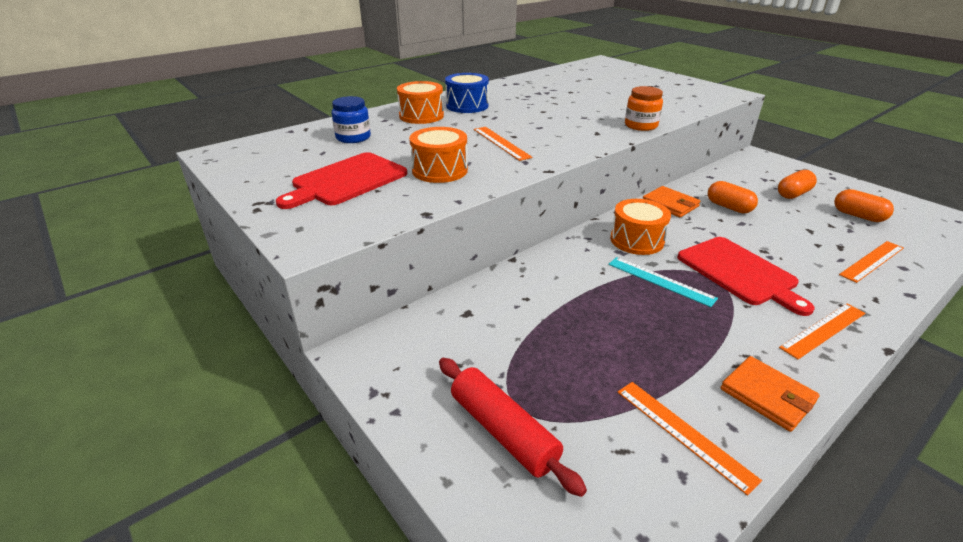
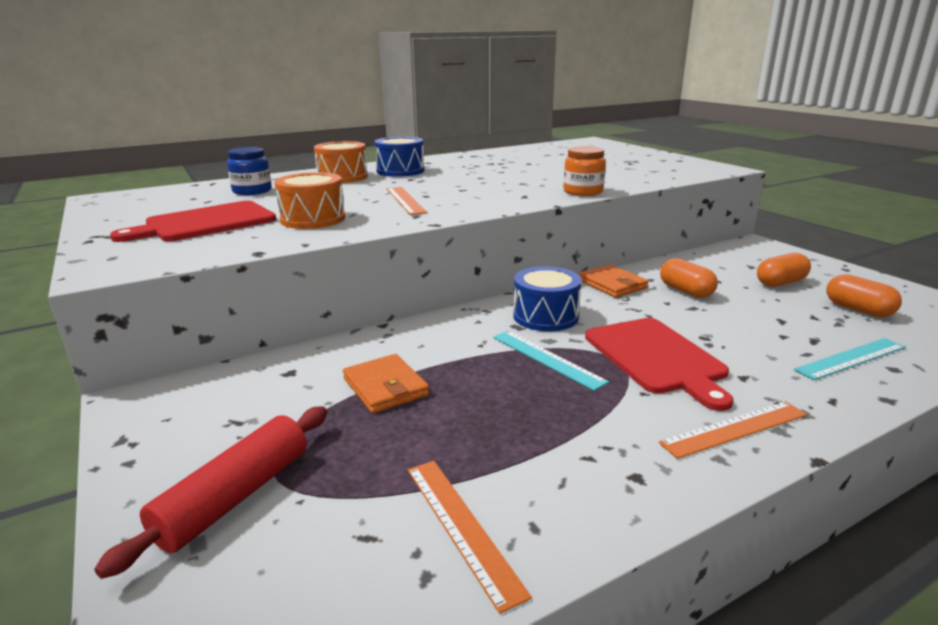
camera: 10 degrees right, 10 degrees down
(503, 431) = (235, 497): red rolling pin -> red rolling pin turned 60 degrees clockwise
(637, 240) = (545, 316): orange drum -> blue drum
(767, 395) = (607, 496): orange wallet -> orange wallet (385, 387)
(872, 261) = (851, 358): orange ruler -> turquoise ruler

